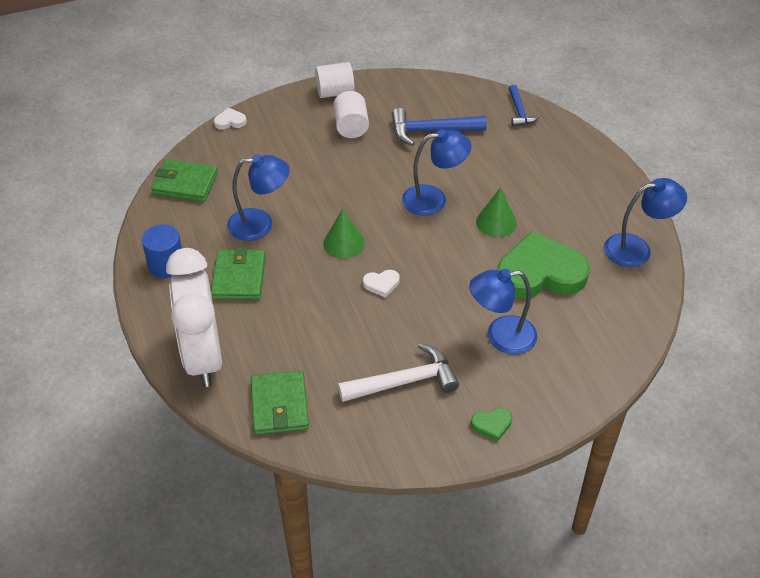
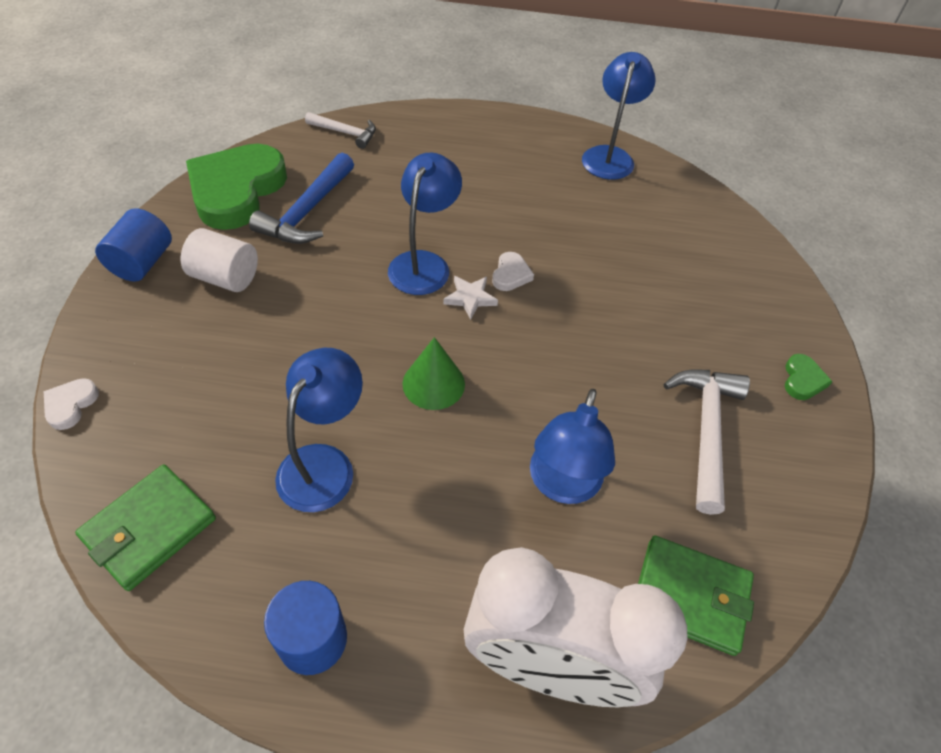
camera: 65 degrees left, 5 degrees up
(239, 277) = (413, 540): green wallet -> none
(335, 92) = (142, 262): white cylinder -> blue cylinder
(381, 284) = (532, 378): white heart -> white heart (511, 274)
(423, 232) = (470, 298): none -> white star
(496, 222) = (501, 231): green cone -> none
(501, 337) = (676, 310): blue lamp -> blue lamp (562, 485)
(519, 112) = (345, 133): blue hammer -> white hammer
(540, 273) = (600, 236): green heart -> green heart (236, 190)

